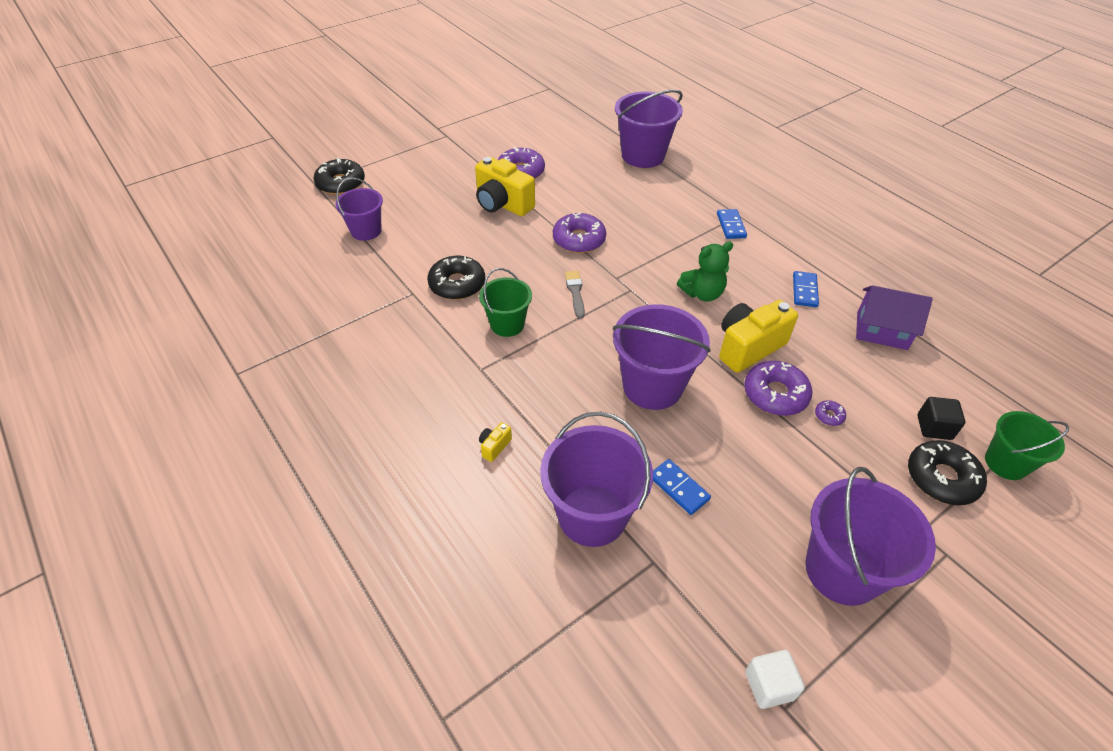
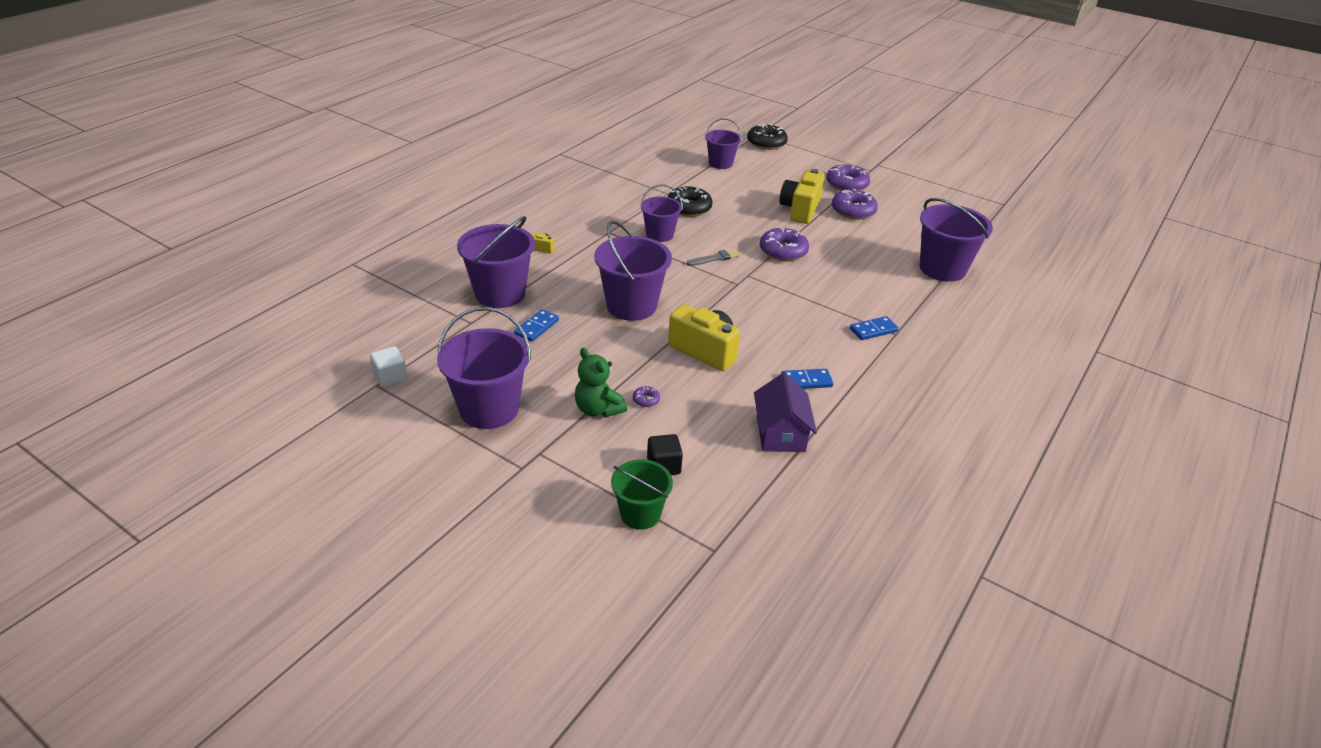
camera: 70 degrees right, 10 degrees down
(507, 324) = (659, 235): green bucket -> purple bucket
(702, 293) = (759, 321): green teddy bear -> green teddy bear (598, 409)
(775, 394) = (655, 368): purple donut -> purple donut (846, 184)
(941, 478) = (603, 468): black donut -> none

